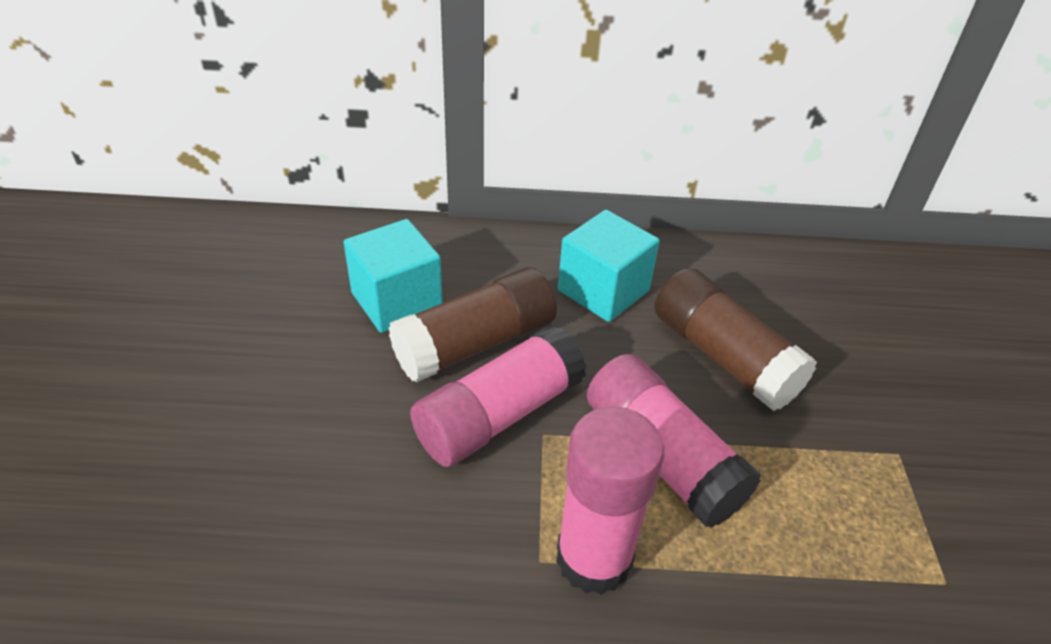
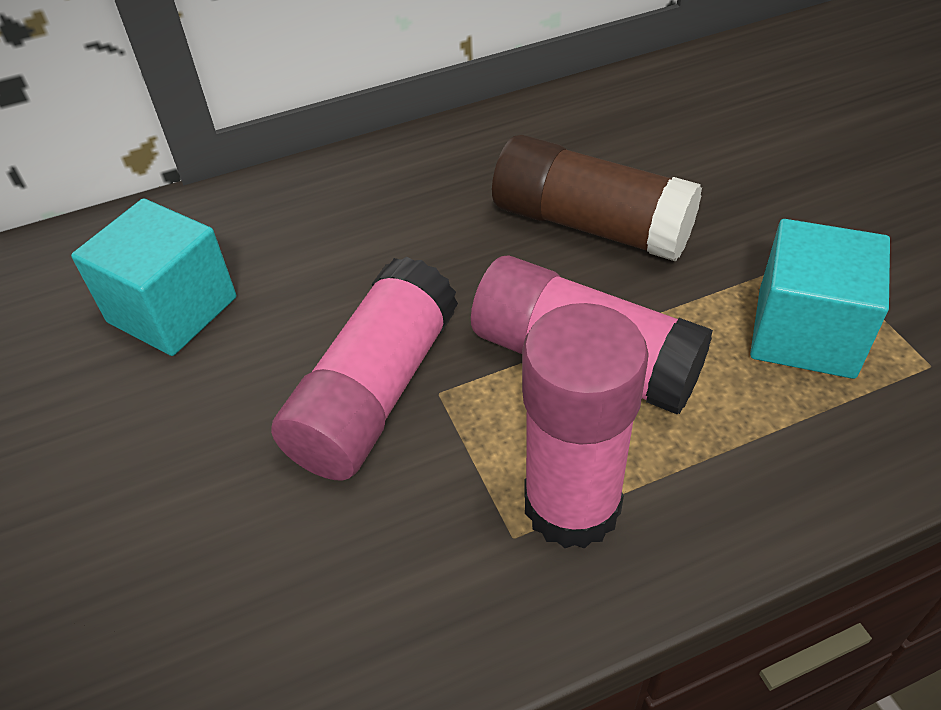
camera: 20 degrees left, 5 degrees up
(475, 344) = (301, 322): brown glue stick -> none
(603, 290) = (419, 203): turquoise cube -> turquoise cube (805, 333)

